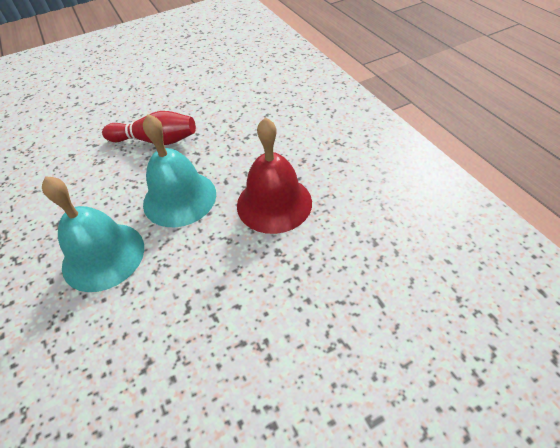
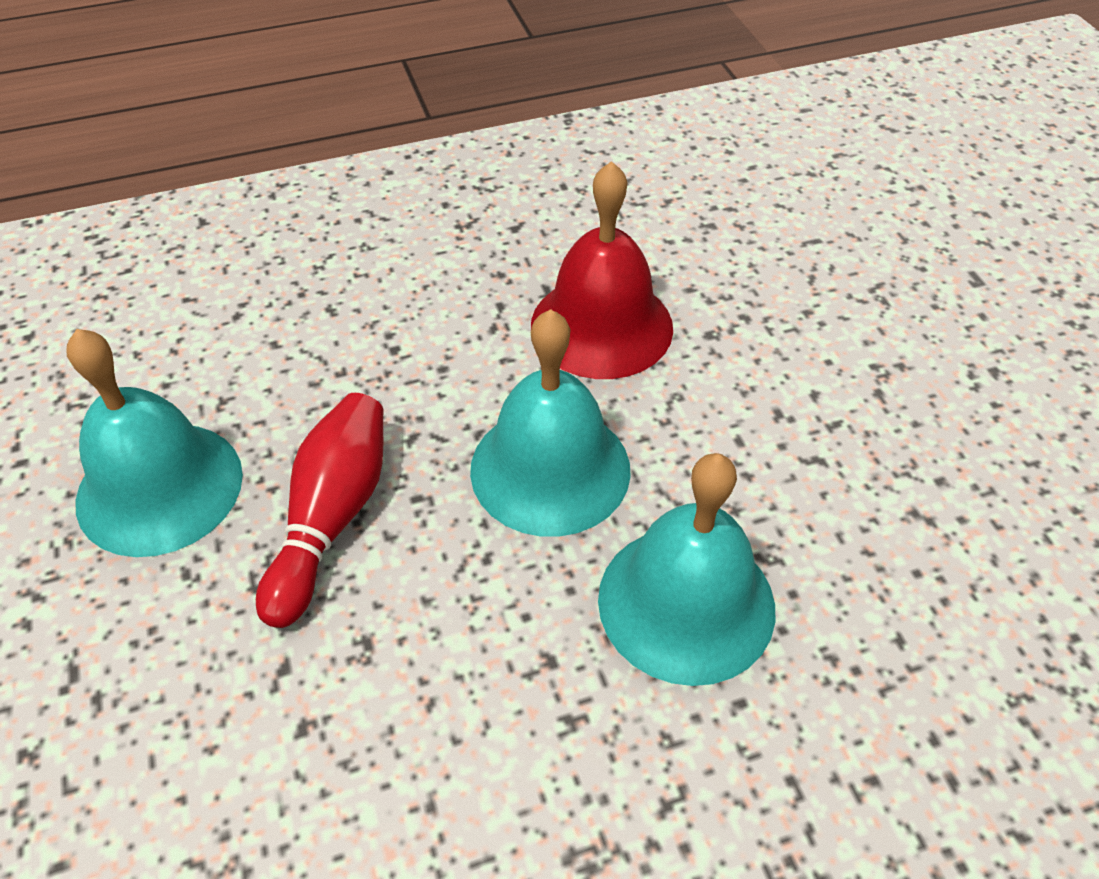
camera: 85 degrees left, 0 degrees up
(171, 98) = (159, 487): none -> turquoise bell

